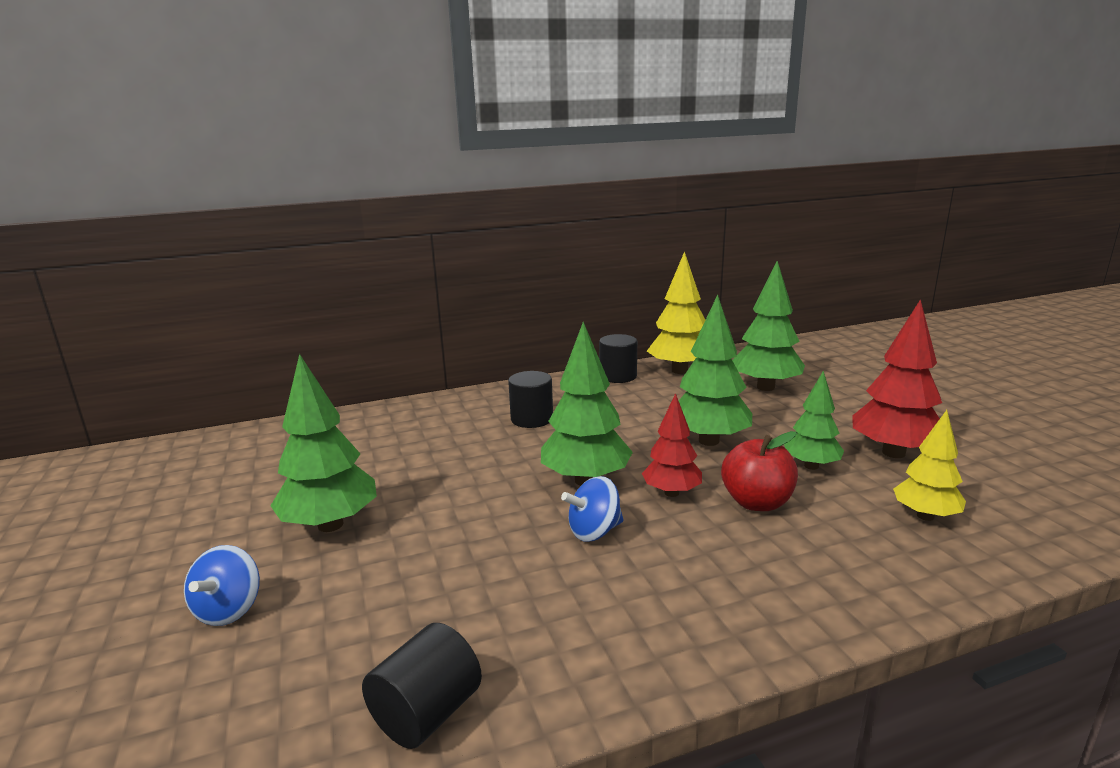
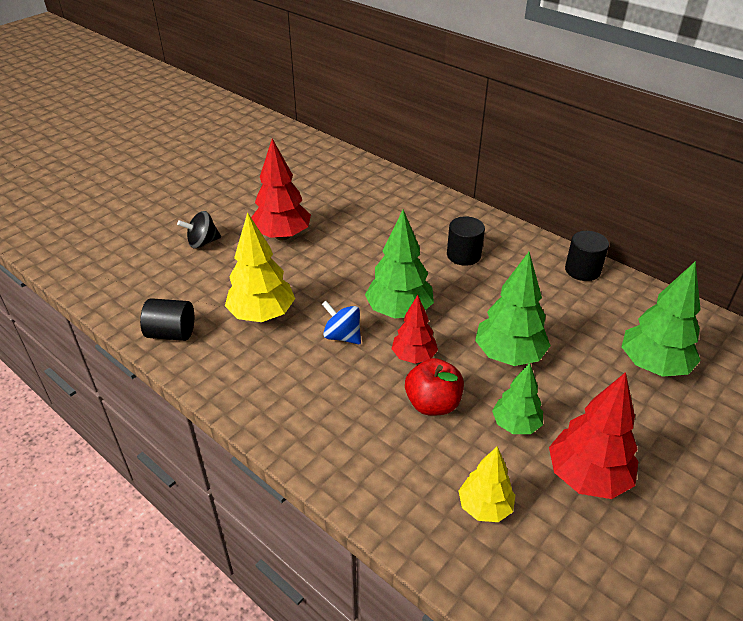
camera: 60 degrees right, 20 degrees up
(229, 610) = (202, 242): blue spinning top -> black spinning top
(330, 525) = (282, 236): green tree -> red tree
(679, 371) = (633, 301): yellow tree -> yellow tree (262, 315)

